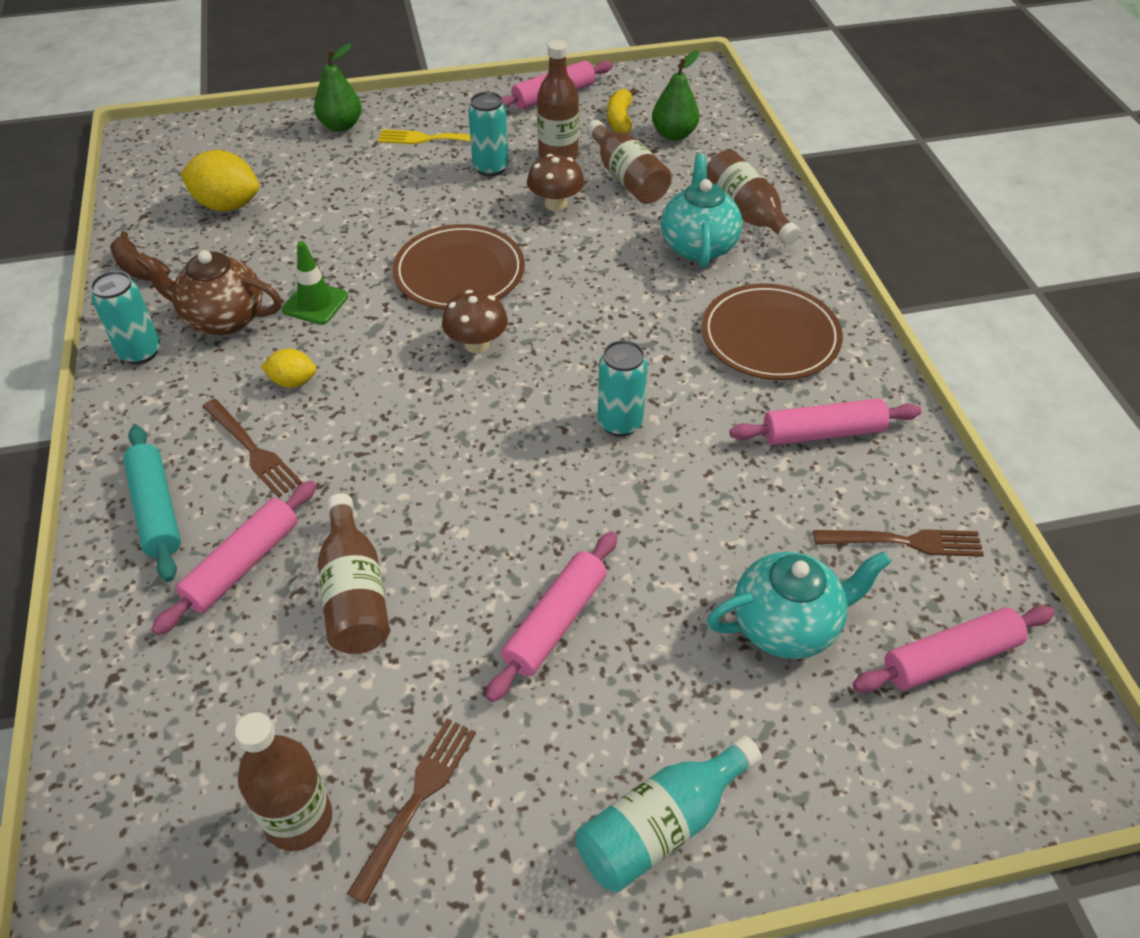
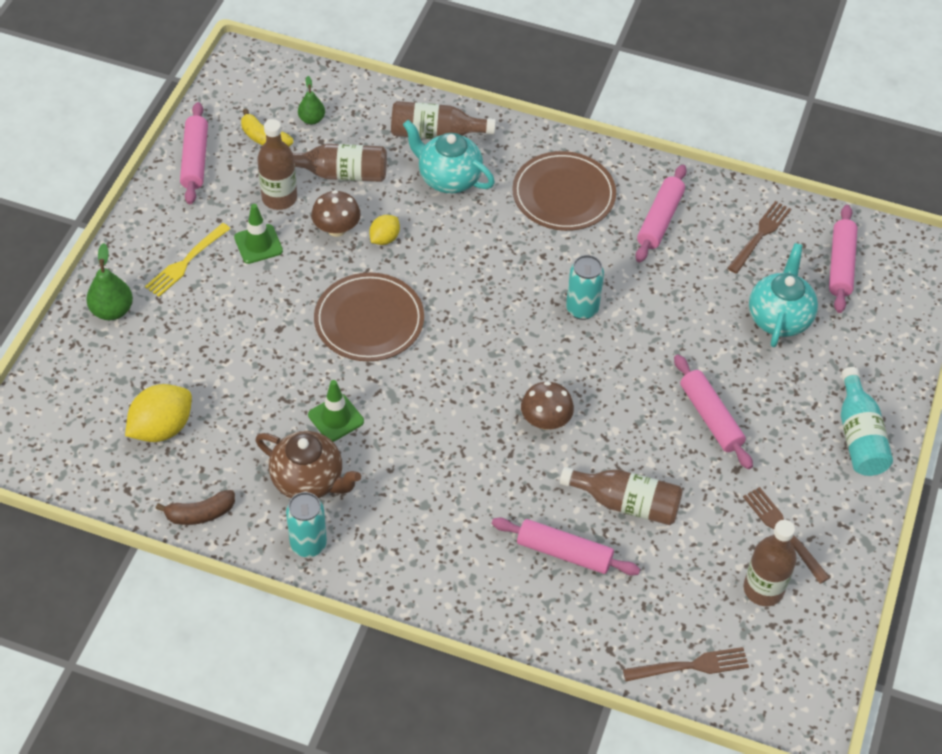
camera: 60 degrees left, 5 degrees up
(156, 510) = (483, 584): turquoise rolling pin -> none
(222, 319) = (309, 481): brown teapot -> brown teapot turned 105 degrees counterclockwise
(243, 564) = (564, 552): pink rolling pin -> pink rolling pin turned 45 degrees counterclockwise
(252, 450) = (464, 511): brown fork -> brown fork (690, 666)
(293, 381) = (412, 463): yellow lemon -> yellow lemon (384, 239)
(476, 344) = (453, 346): brown mushroom -> brown mushroom (545, 421)
(490, 168) = (258, 244): turquoise can -> green traffic cone
(674, 134) = (312, 119): green pear -> green pear, size x0.66

